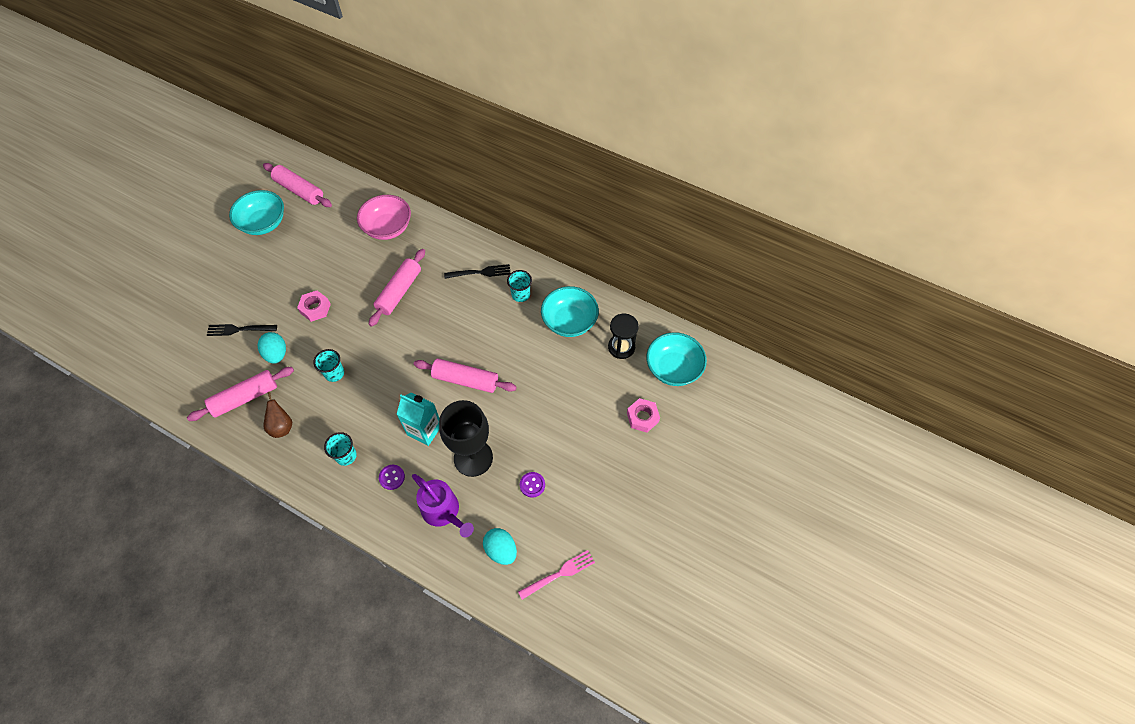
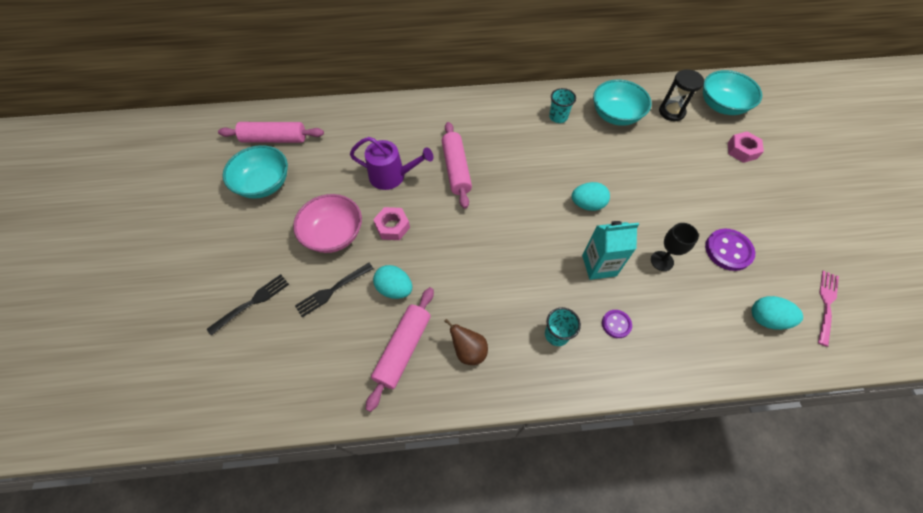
camera: 35 degrees left, 0 degrees up
(334, 373) = (469, 270): turquoise cup -> none
(388, 228) = (392, 126): pink bowl -> pink bowl (334, 234)
(443, 511) = (689, 321): purple watering can -> purple watering can (391, 176)
(465, 380) = (587, 204): pink rolling pin -> turquoise egg
(473, 458) = (662, 261): black goblet -> black goblet, size x0.54
(480, 272) = (508, 118): black fork -> black fork (252, 302)
(532, 485) = (728, 250): purple button -> purple button, size x1.70

